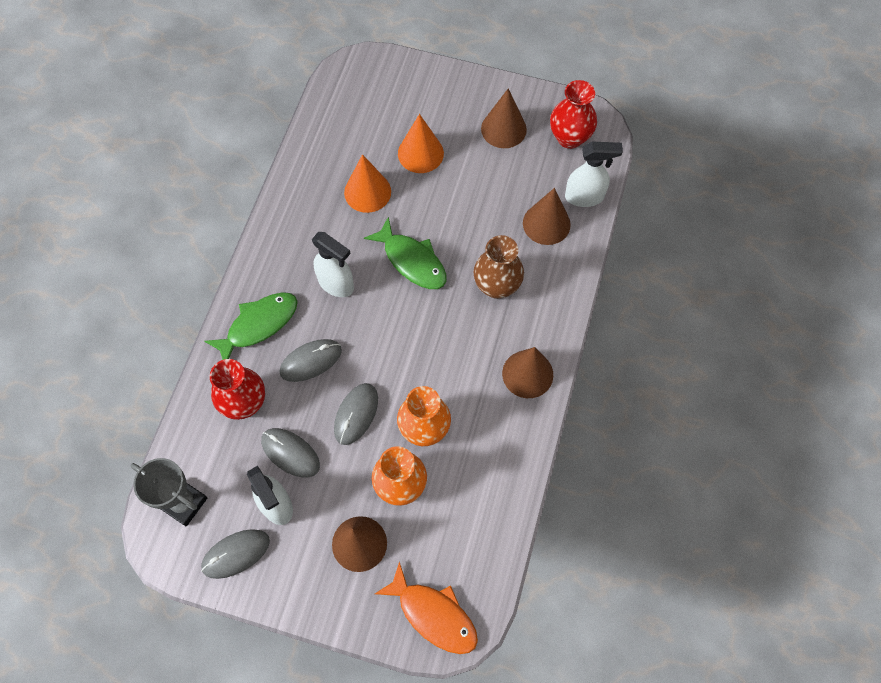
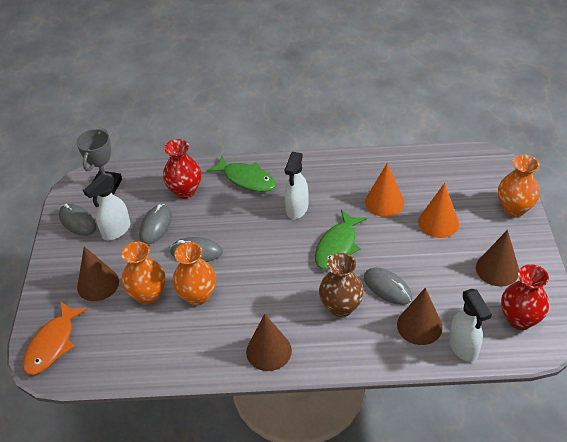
camera: 75 degrees right, 20 degrees down
(311, 361) = (229, 214): grey mouse -> grey mouse (387, 288)
(431, 79) = (514, 208): none -> orange vase

